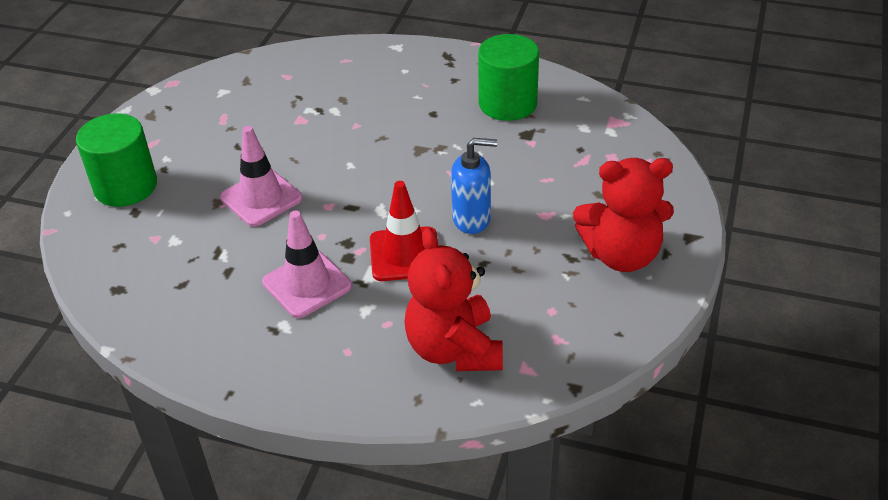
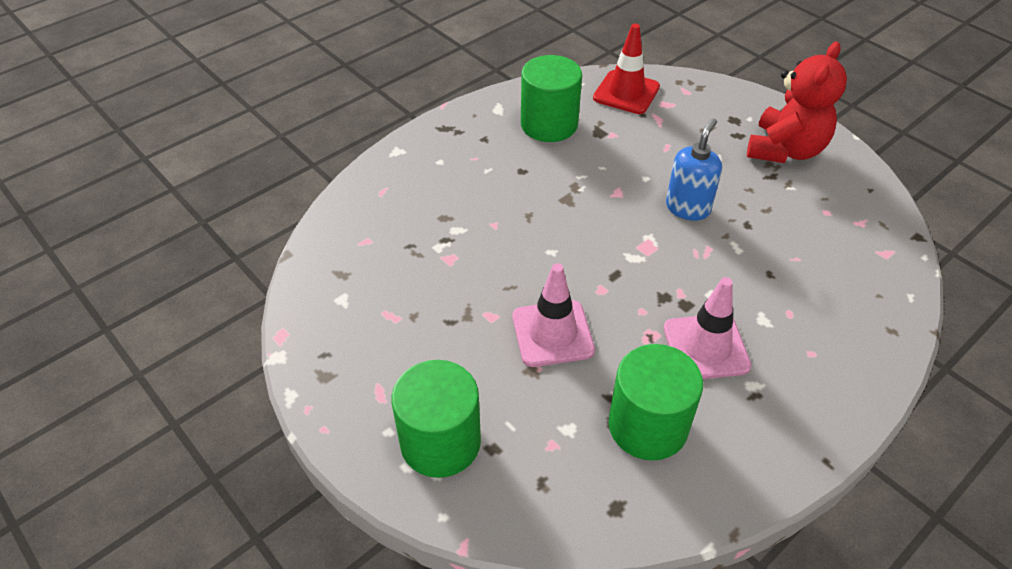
camera: 60 degrees left, 5 degrees up
(202, 279) = (648, 426): none -> green cylinder
(405, 254) = (706, 266): red traffic cone -> red traffic cone (626, 92)
(454, 349) = (844, 284): red teddy bear -> none

